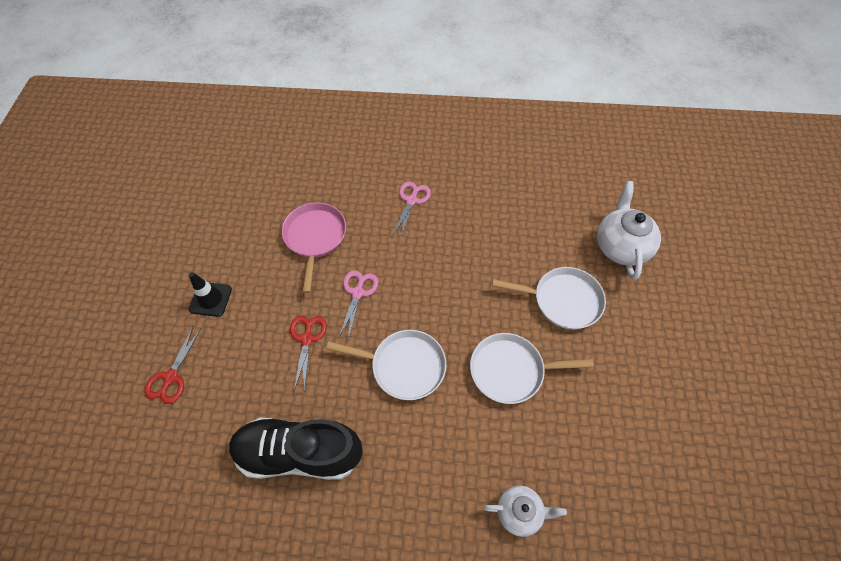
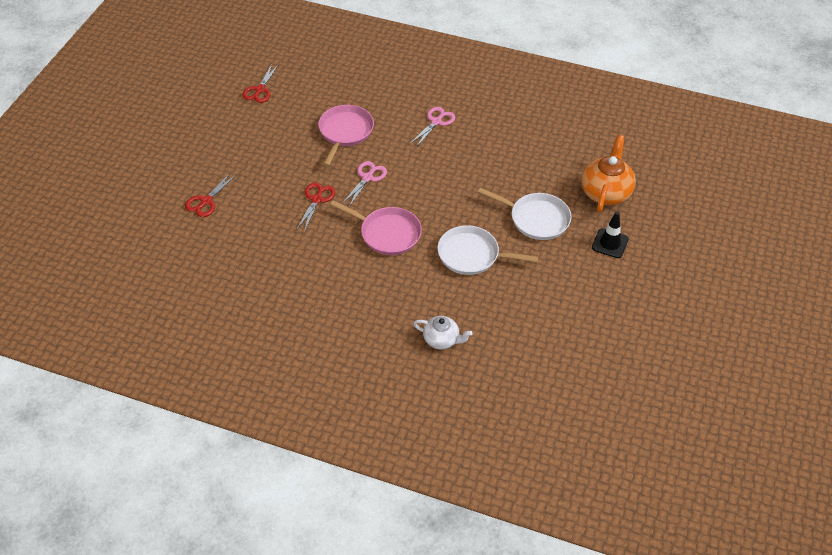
camera: 15 degrees right, 10 degrees down
(203, 204) = (260, 90): none -> red scissors
(210, 299) = (249, 157): black traffic cone -> black traffic cone (610, 243)
(299, 453) = (288, 268): black shoe -> none
(404, 366) = (387, 233): white pan -> pink pan
(621, 246) = (606, 192): white teapot -> orange teapot

